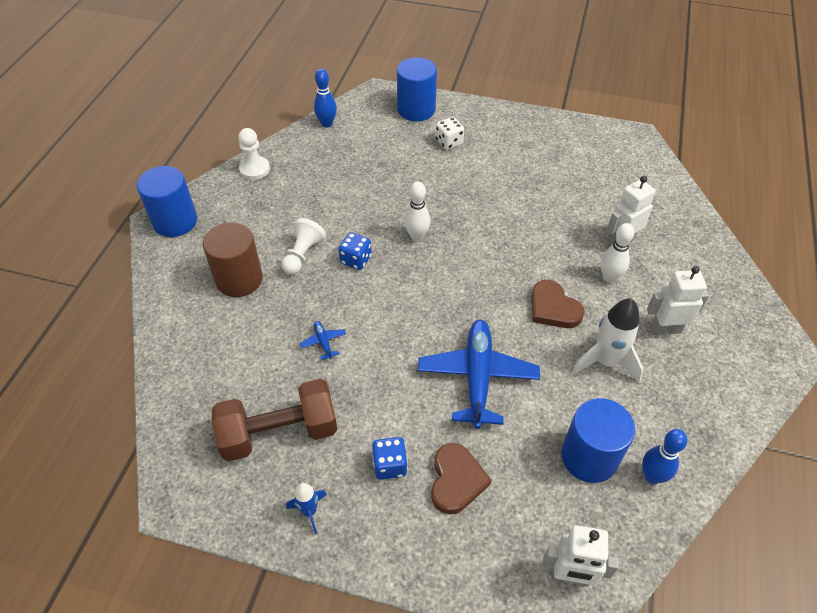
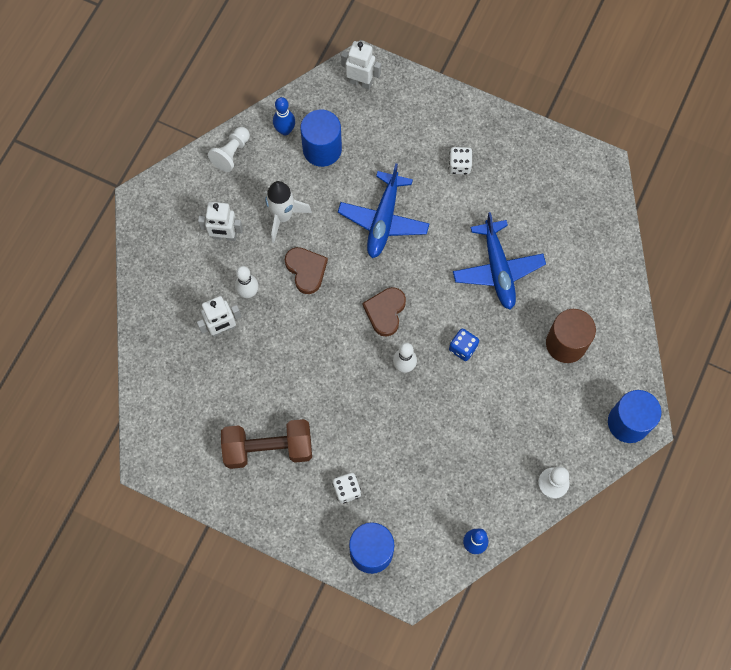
camera: 170 degrees left, 20 degrees up
(279, 433) = (534, 201): brown dumbbell -> brown dumbbell (268, 448)
(303, 255) = (509, 361): white pawn -> white pawn (231, 153)
(309, 511) = (516, 144): blue rocket -> none
(323, 342) = (497, 269): blue plane -> blue plane, size x2.48
(389, 465) = (459, 165): blue dice -> white dice
(456, 480) = (416, 148): brown heart -> brown heart (385, 312)

